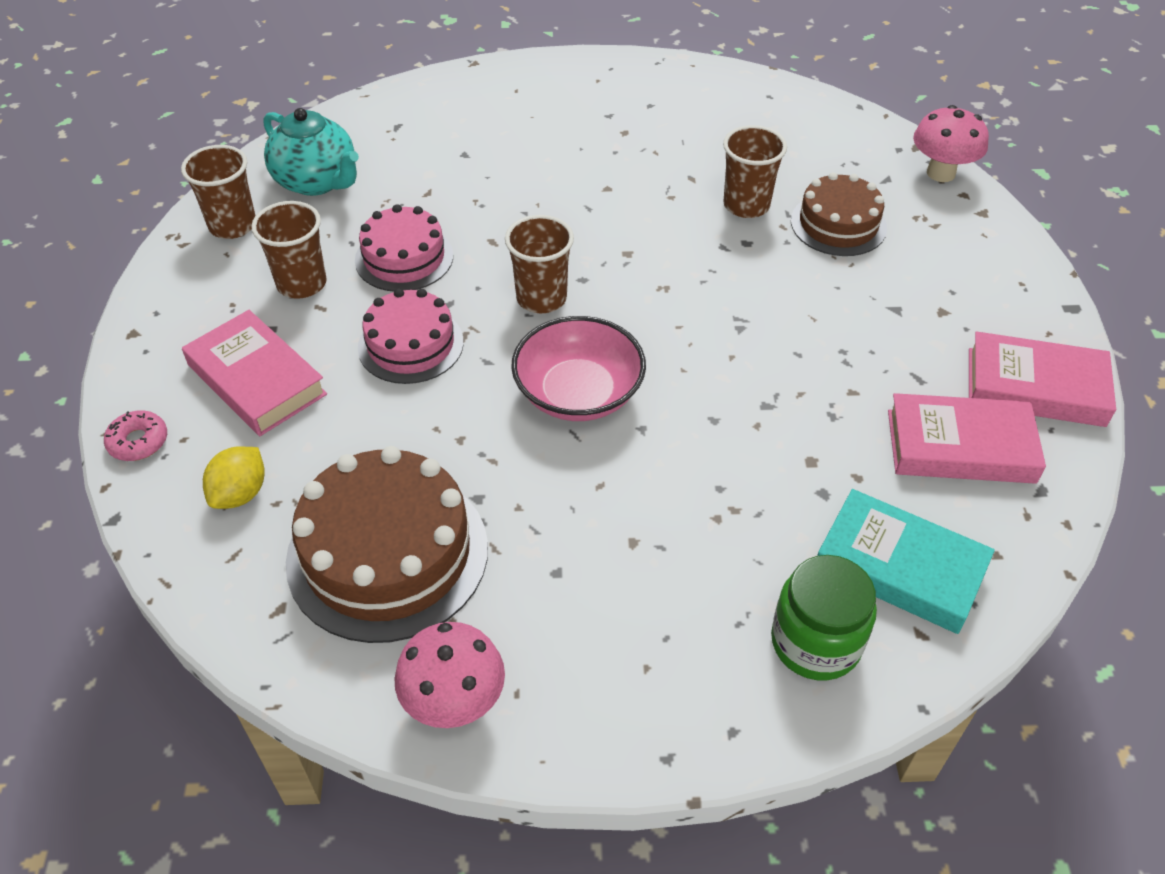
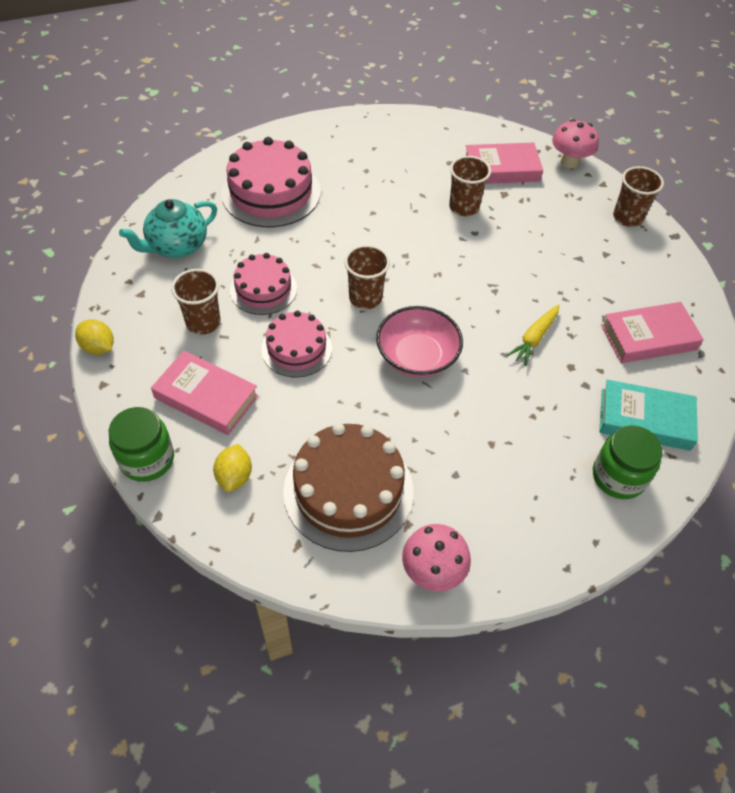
camera: 20 degrees left, 5 degrees up
(138, 441) = (147, 459): pink donut -> green jar
(152, 286) = (98, 347): none -> yellow lemon
(233, 225) = (134, 291): brown cup -> brown cup (627, 217)
(317, 181) = (177, 246): turquoise teapot -> turquoise teapot turned 120 degrees clockwise
(476, 137) = (271, 192): none -> pink cake
(771, 407) = (534, 338): none -> yellow carrot
(838, 224) = (524, 209): brown cake -> none
(1035, 387) = (674, 290): pink book -> pink book (501, 169)

